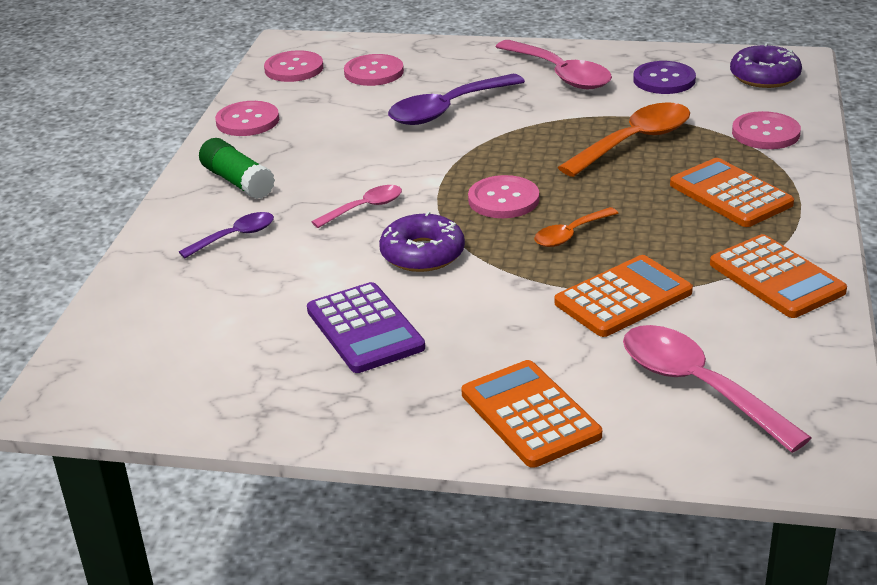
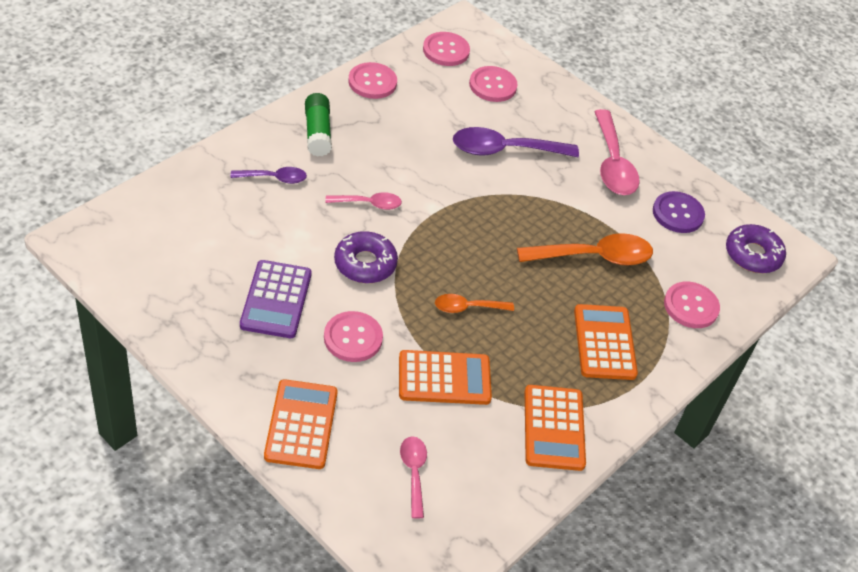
camera: 25 degrees right, 15 degrees up
(503, 199) = (458, 252): pink button -> pink button (353, 338)
(698, 387) = (413, 473): pink spoon -> pink spoon, size x0.56

